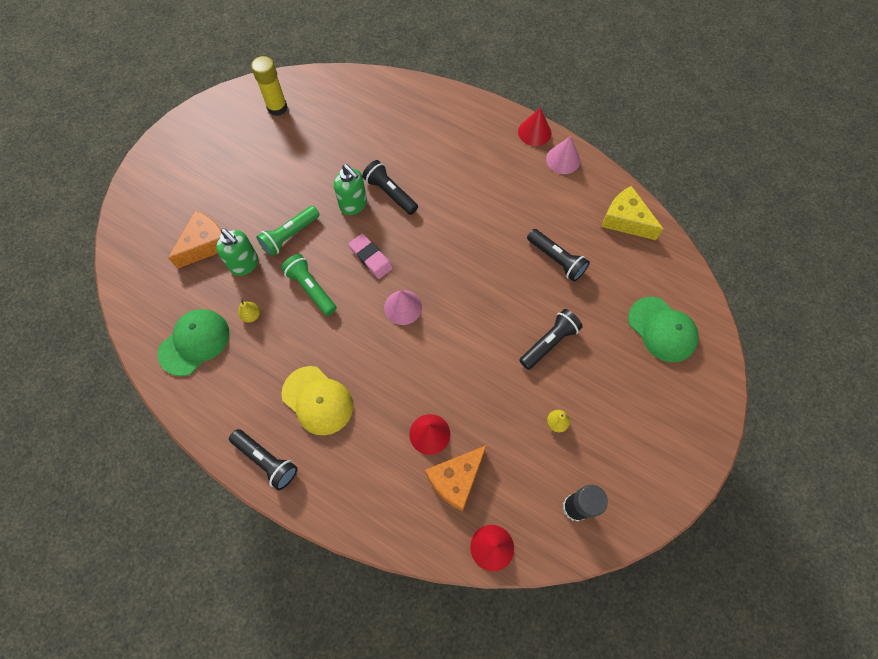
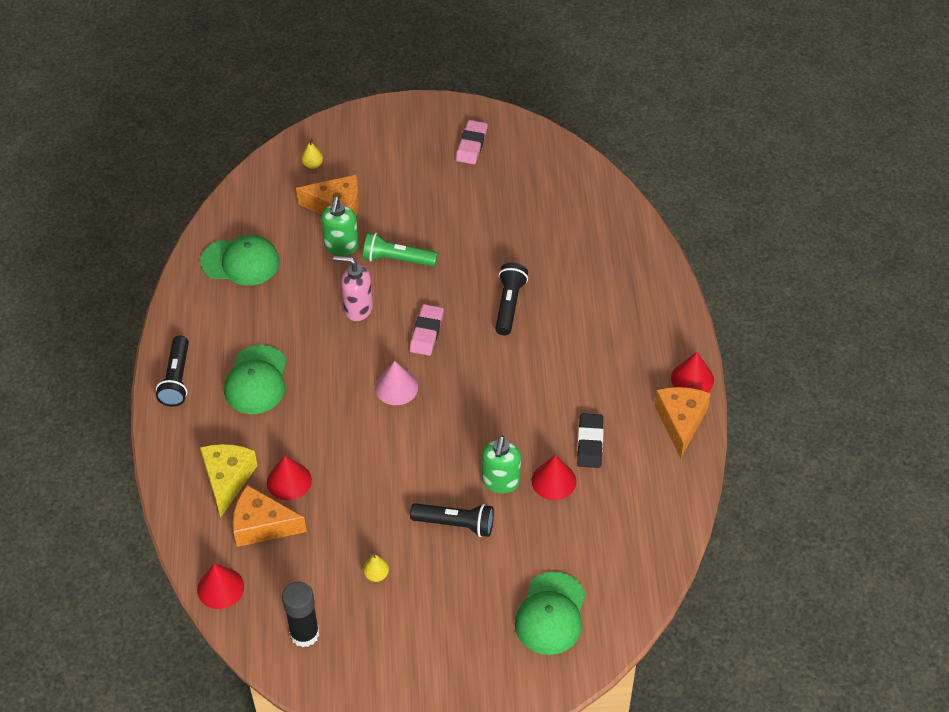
camera: 55 degrees right, 15 degrees down
(232, 128) = (471, 145): none -> pink eraser
(251, 315) = (297, 283): yellow pear -> yellow pear (313, 165)
(277, 108) = (524, 162): yellow glue stick -> none
(311, 288) = (358, 308): green flashlight -> pink soap dispenser
(317, 400) = (256, 380): yellow cap -> green cap
(353, 205) = (471, 285): green soap dispenser -> green soap dispenser (500, 482)
(541, 219) = (590, 443): none -> black eraser
(556, 260) = (553, 481): black flashlight -> red cone
(563, 159) = (680, 422): pink cone -> orange cheese
(625, 220) = (655, 516): yellow cheese -> yellow cheese (227, 479)

